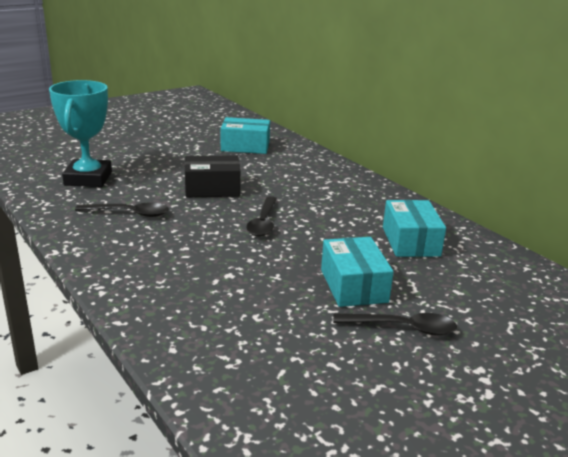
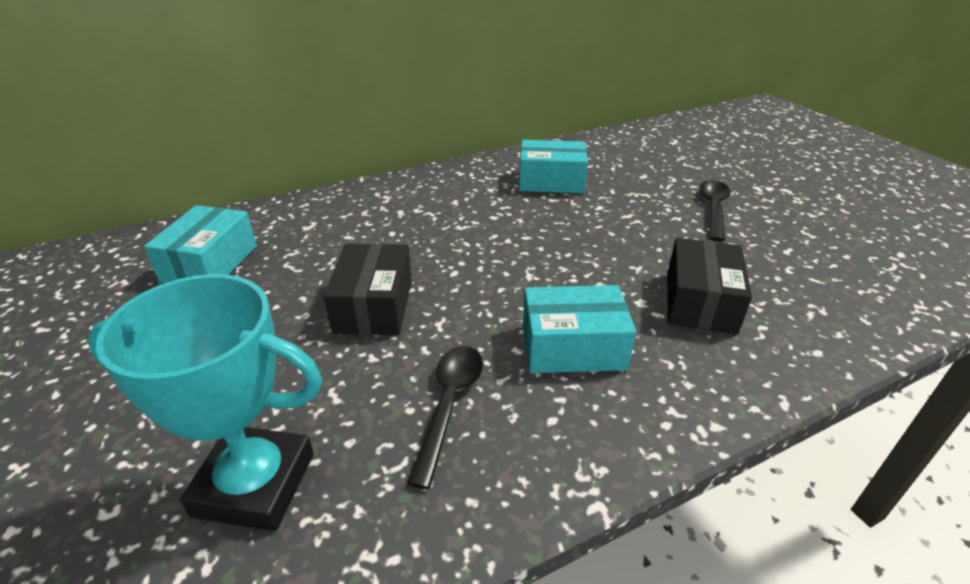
camera: 80 degrees left, 10 degrees up
(233, 300) = (700, 302): none -> black box
(263, 222) = (499, 266): black spoon -> none
(353, 286) = (646, 223): turquoise box -> turquoise box (572, 347)

